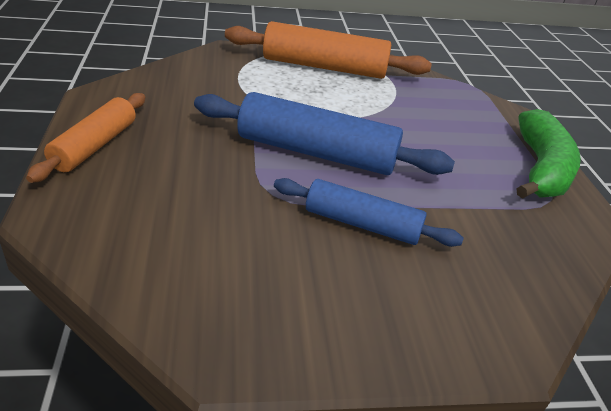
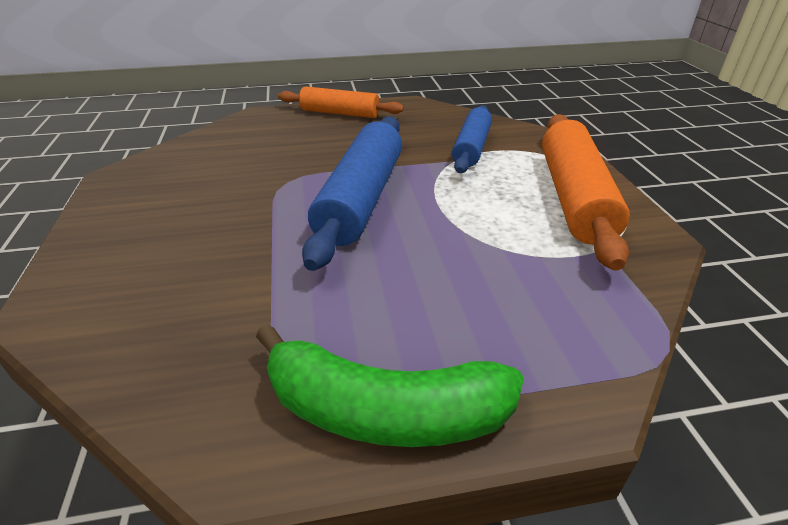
camera: 90 degrees right, 0 degrees up
(362, 224) = (242, 227): blue rolling pin -> blue rolling pin (471, 148)

